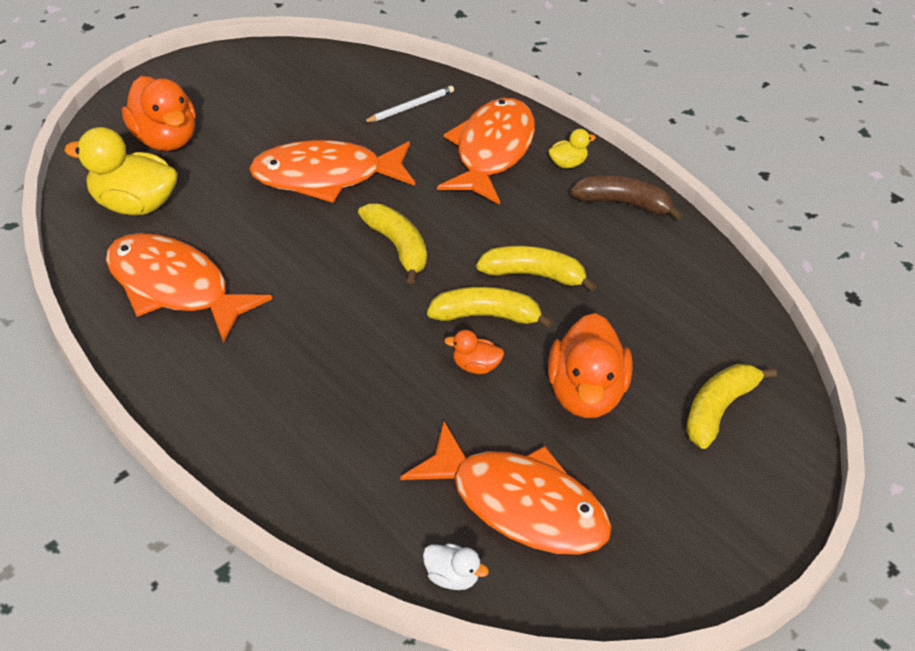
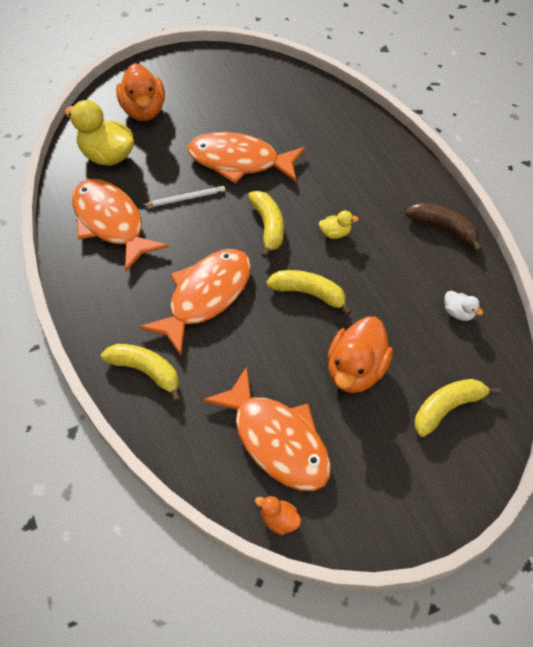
camera: 20 degrees right, 10 degrees up
(410, 107) = (318, 118): white pencil -> white pencil (186, 198)
(452, 577) = (212, 479): white duck -> white duck (458, 313)
(475, 366) = (287, 330): orange duck -> orange duck (279, 520)
(492, 151) = (363, 165): orange fish -> orange fish (206, 296)
(533, 275) = (355, 270): yellow banana -> yellow banana (146, 371)
(567, 163) = (415, 187): yellow duck -> yellow duck (335, 233)

